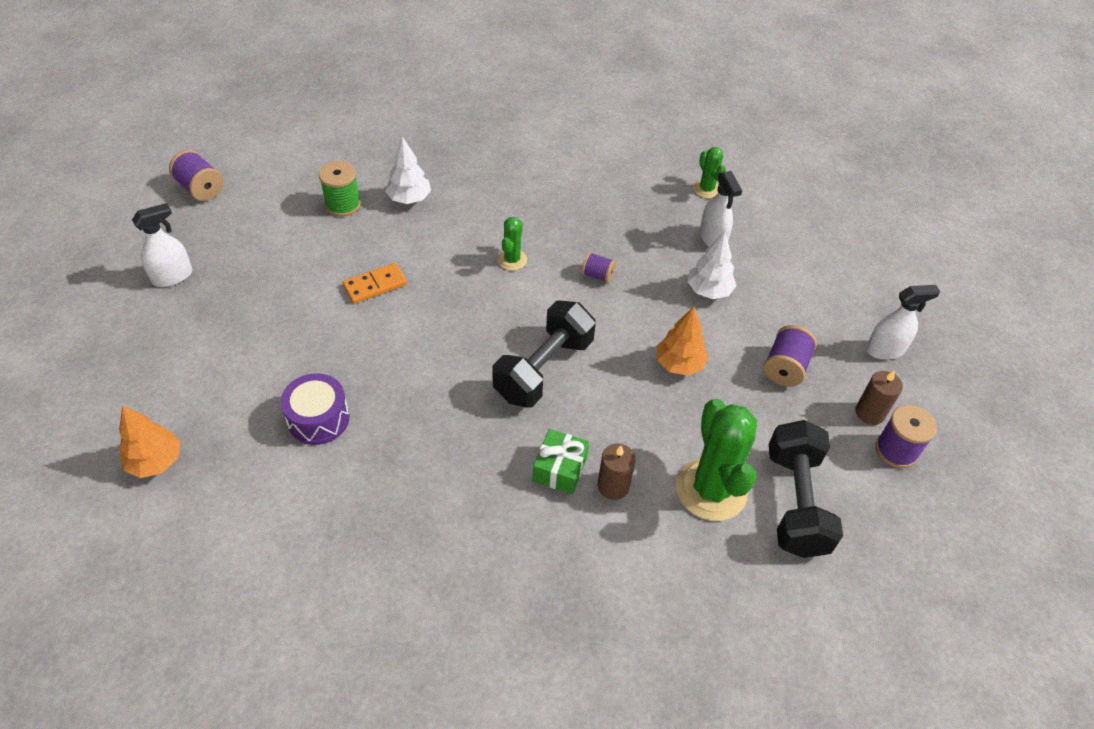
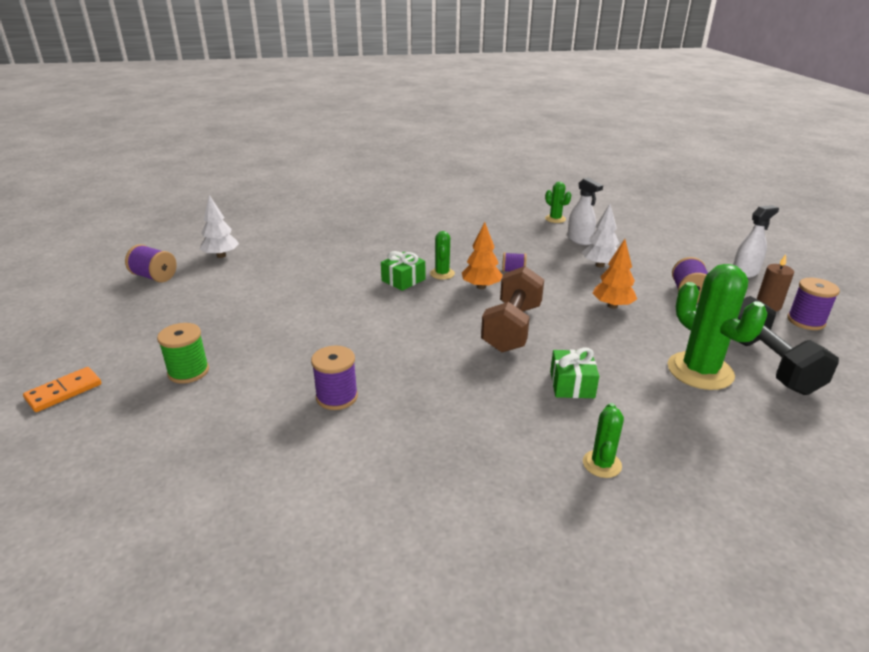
camera: 15 degrees left, 20 degrees down
(156, 462) = (185, 463): orange tree -> orange tree (481, 287)
(172, 276) = (149, 331): white spray bottle -> none
(318, 419) = (337, 397): purple drum -> purple spool
(343, 204) = (285, 267): green spool -> green spool (188, 372)
(375, 285) = (339, 306): orange domino -> orange domino (64, 392)
(409, 199) = (338, 255): white tree -> white tree (221, 255)
(463, 260) = (403, 280): none -> green gift
(527, 577) = (602, 464): none -> green cactus
(543, 369) = (512, 328): black dumbbell -> brown dumbbell
(613, 486) = (623, 385): brown candle -> none

